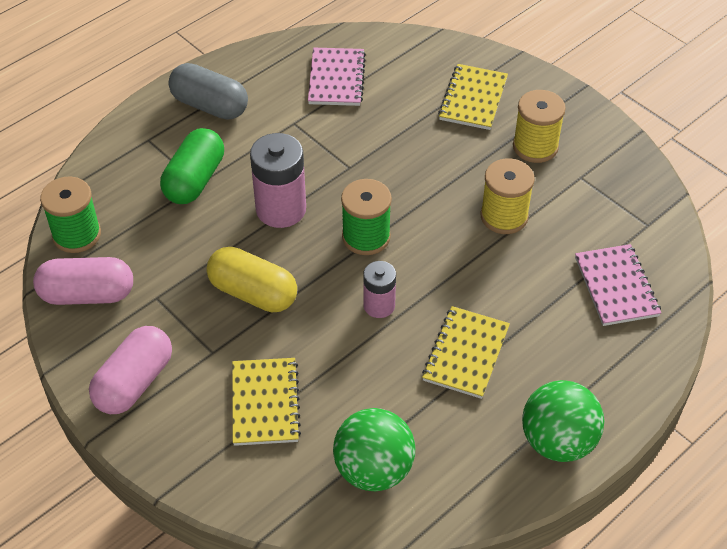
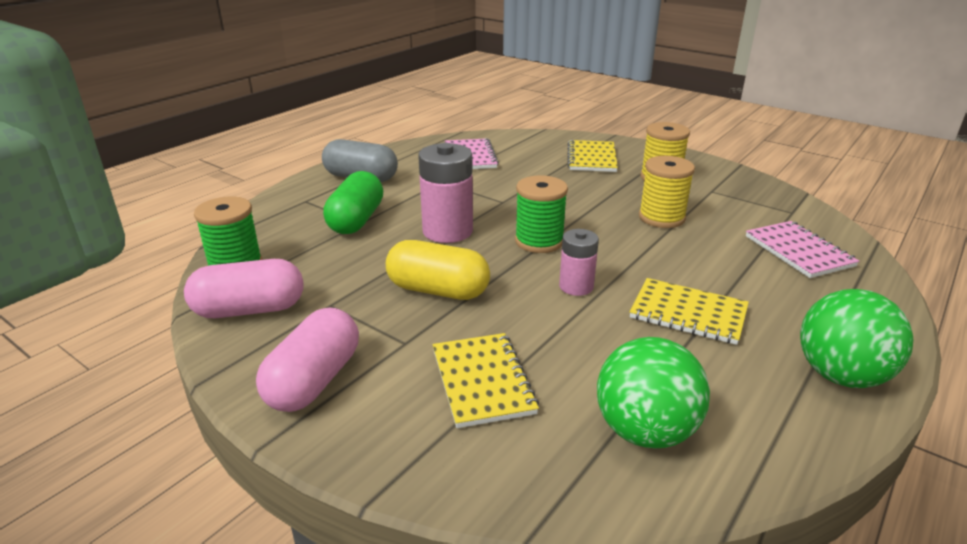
camera: 10 degrees left, 20 degrees down
(466, 354) = (688, 313): yellow notebook -> yellow notebook turned 75 degrees counterclockwise

